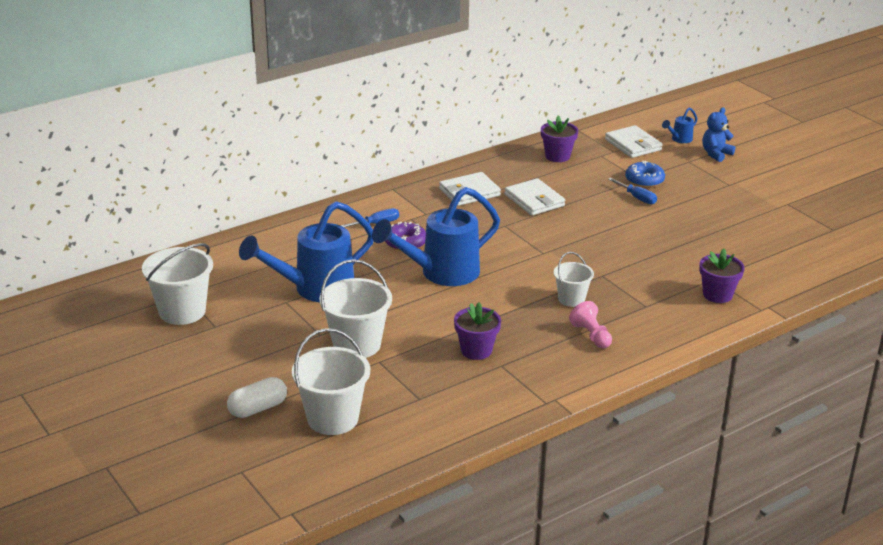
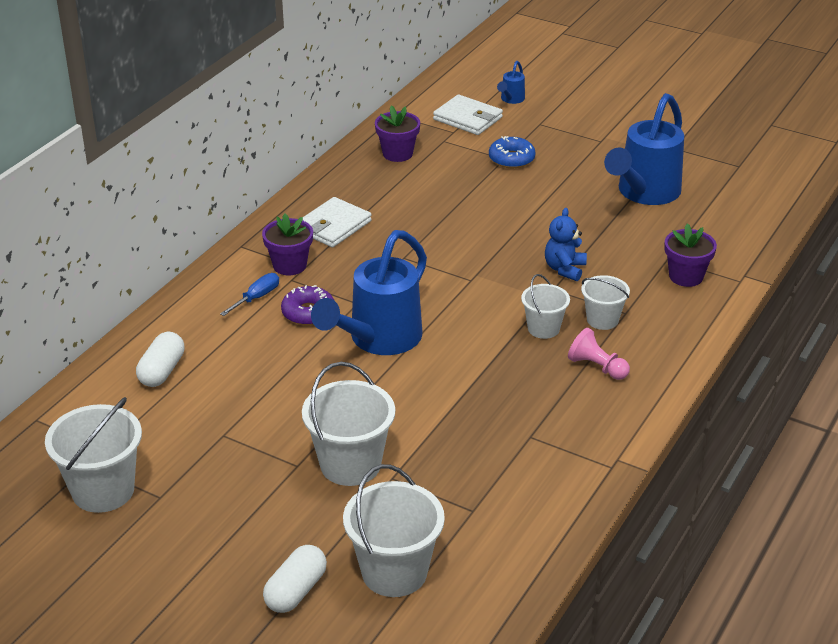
camera: 25 degrees left, 5 degrees up
(276, 252) = (162, 371): none -> white capsule
(314, 289) = (246, 407): blue watering can -> blue watering can (644, 194)
(476, 350) = (489, 426): purple flower pot -> purple flower pot (289, 265)
(534, 200) = (413, 216): white wallet -> none
(623, 306) = (602, 320): none -> white bucket
(637, 198) = (519, 182): blue screwdriver -> none
(716, 154) = (561, 107): blue teddy bear -> blue teddy bear (564, 269)

